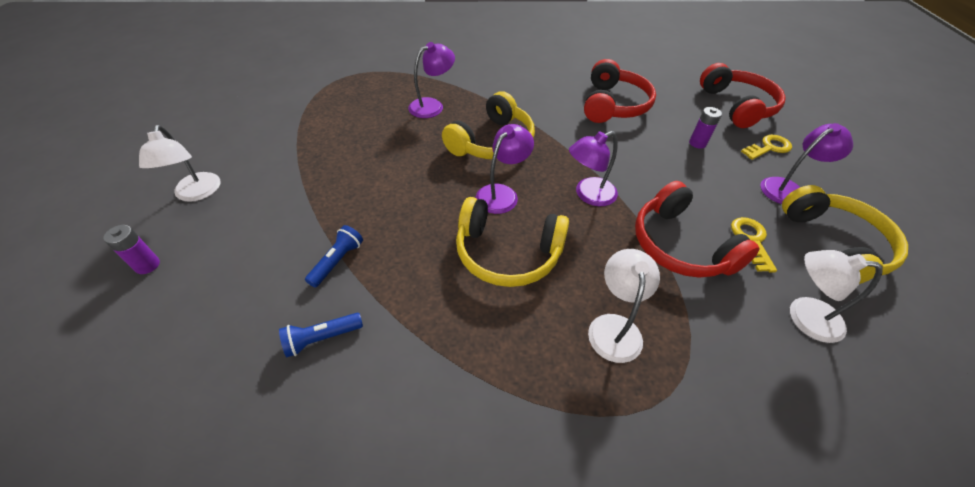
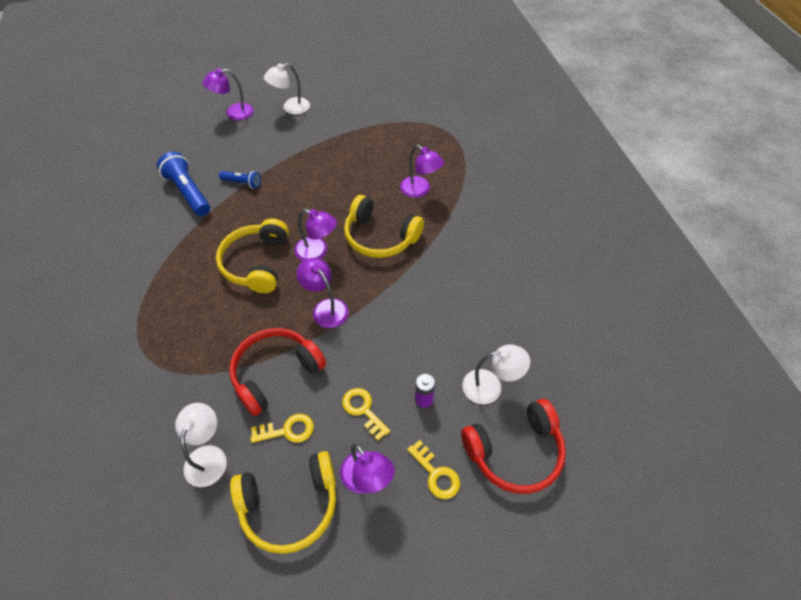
camera: 80 degrees right, 5 degrees up
(147, 265) = (234, 113): purple battery -> purple lamp
(322, 338) = (188, 193): blue flashlight -> blue flashlight, size x1.78
(613, 105) = (470, 323): red headphones -> none
(614, 327) = (197, 328): white lamp -> white lamp (490, 386)
(716, 182) = (363, 410): none -> yellow key

